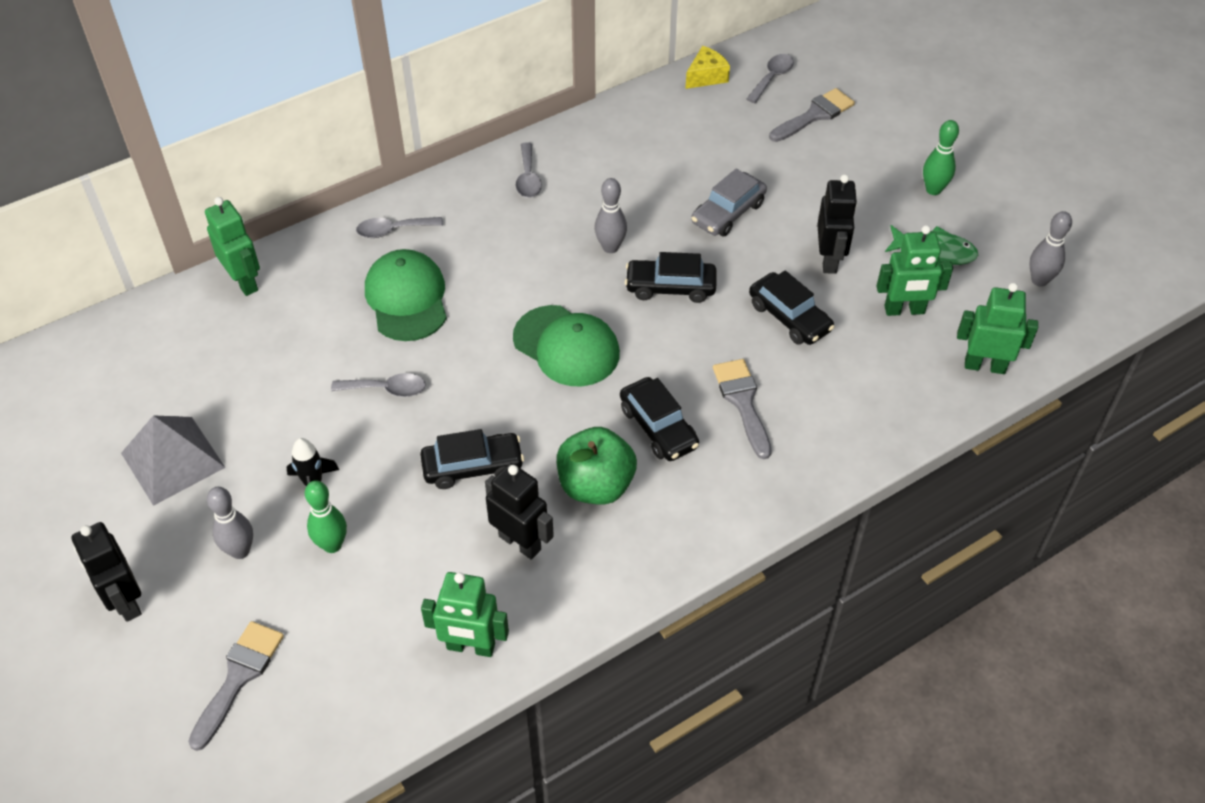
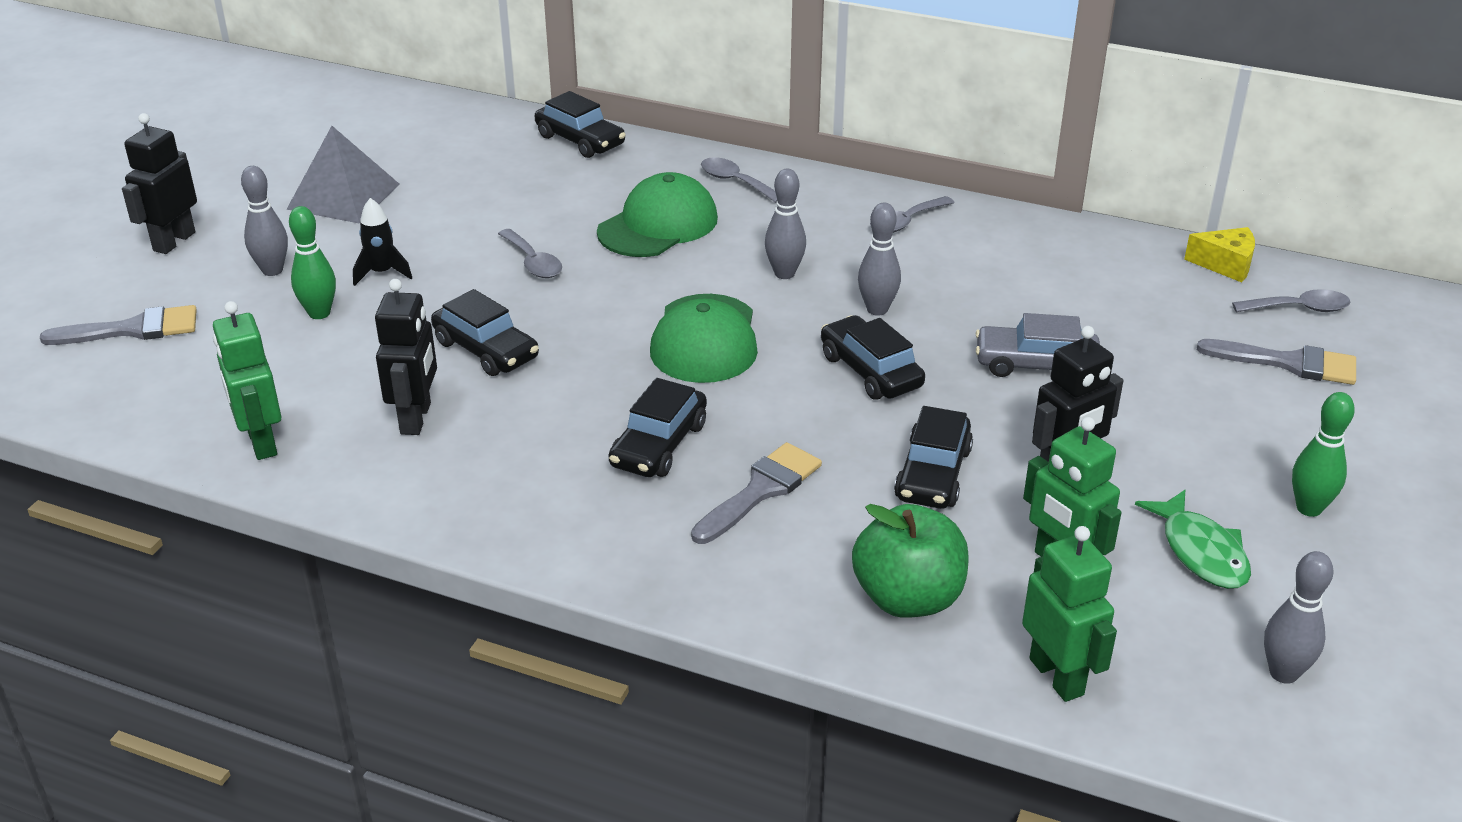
camera: 55 degrees right, 15 degrees down
(244, 282) = (580, 140): green robot -> black car
(529, 267) = (784, 273): none -> grey bowling pin
(596, 485) = (536, 436): green apple -> green apple (908, 598)

